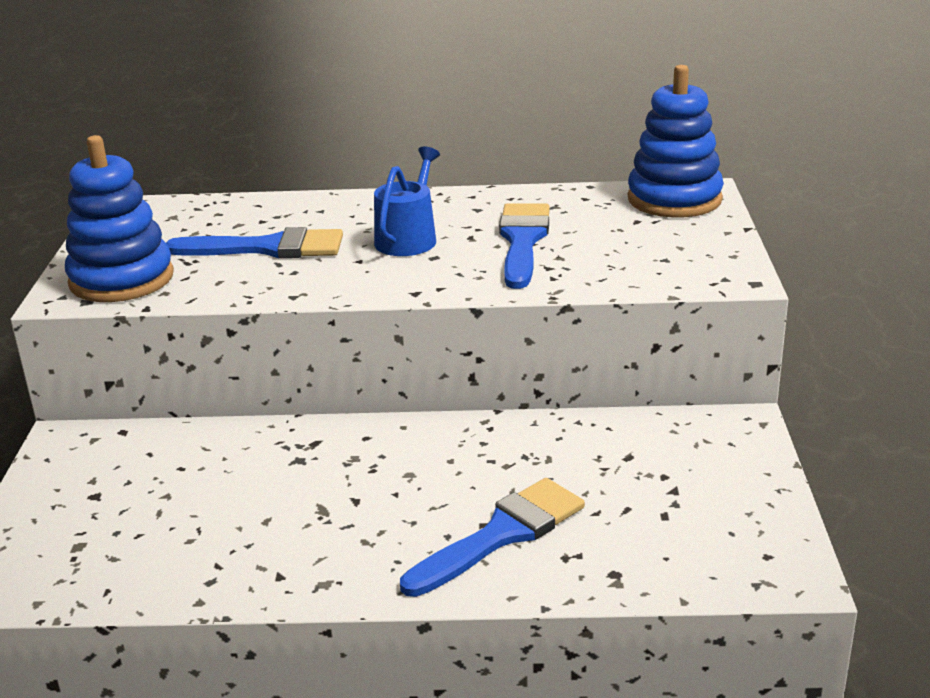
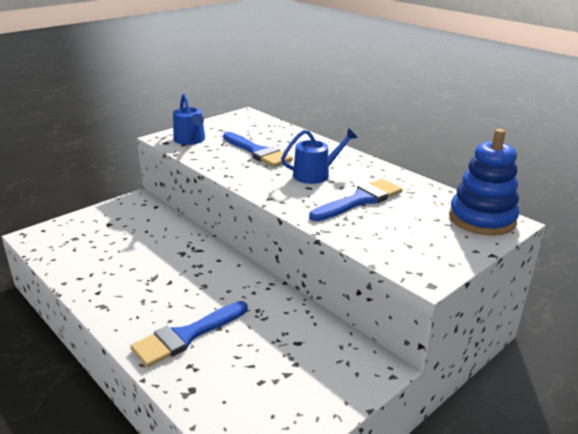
camera: 45 degrees right, 0 degrees up
(121, 279) = (190, 140): blue stacking toy -> blue watering can
(501, 534) = (186, 336): blue brush -> blue brush turned 135 degrees clockwise

